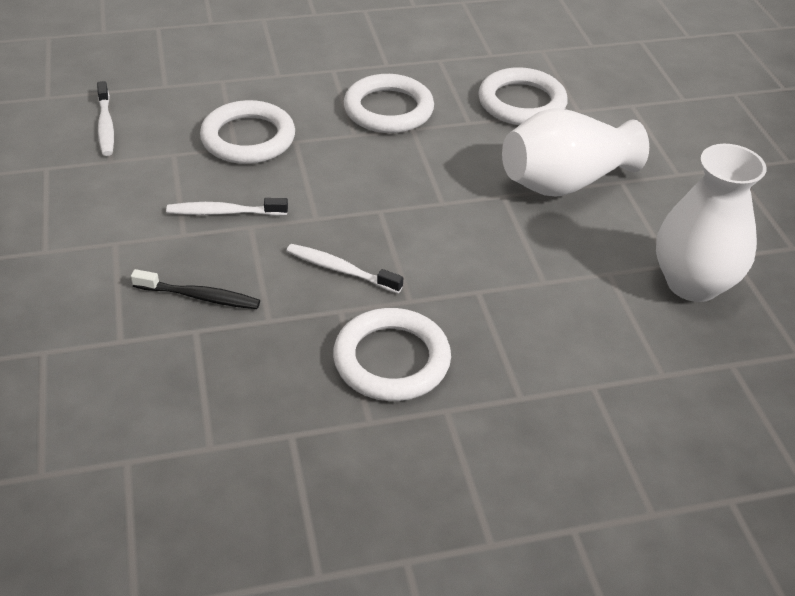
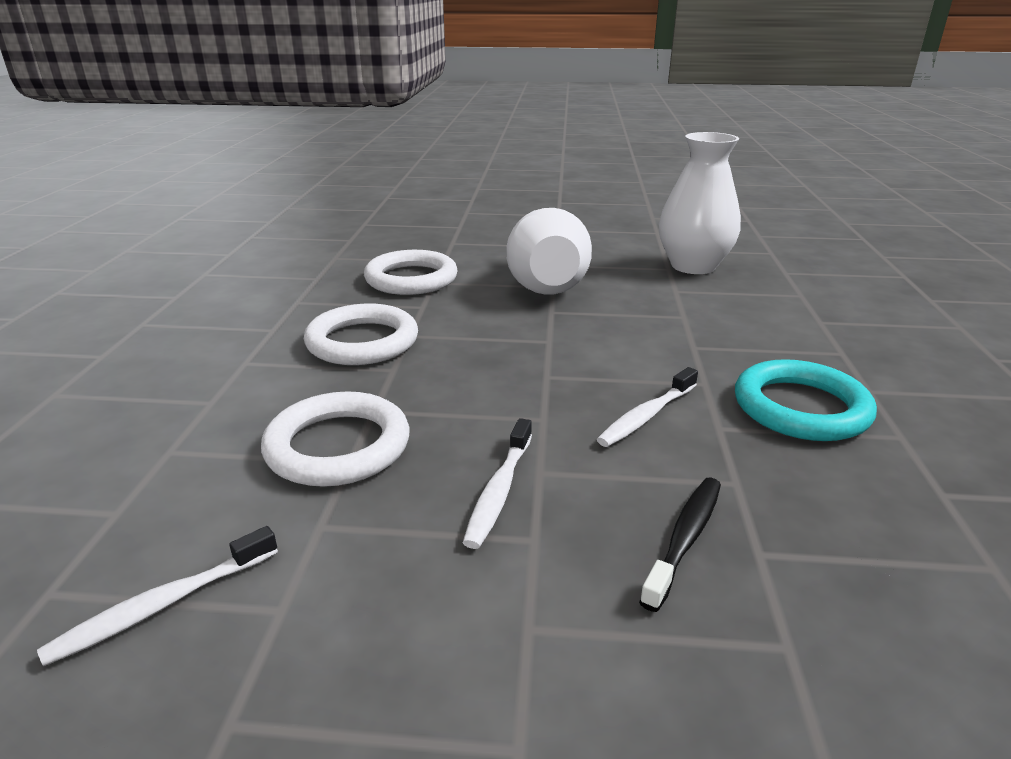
camera: 70 degrees left, 15 degrees down
(106, 125) = (162, 605): white toothbrush -> white toothbrush turned 135 degrees clockwise
(391, 360) = (801, 408): white ring -> turquoise ring

